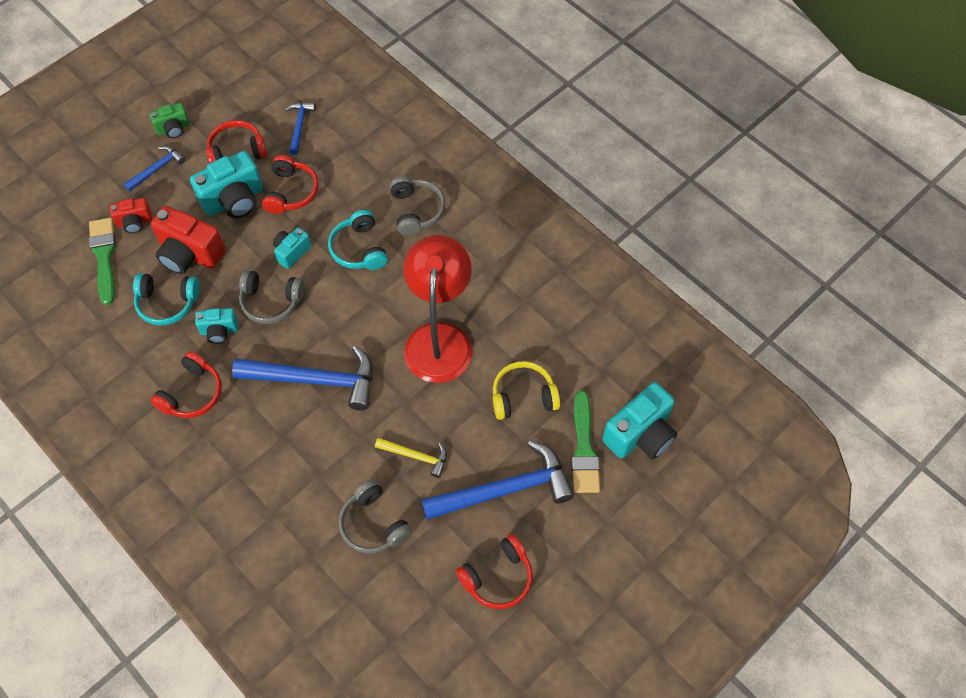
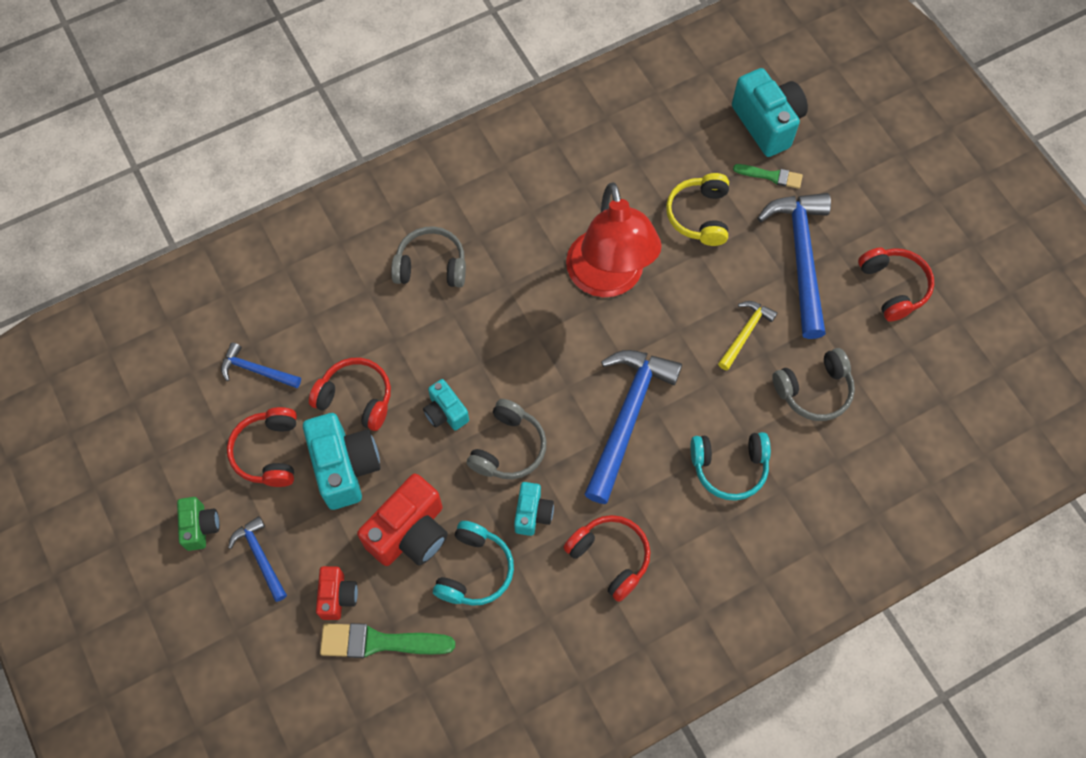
camera: 75 degrees left, 5 degrees up
(359, 249) = (464, 337): turquoise headphones -> turquoise headphones (729, 467)
(439, 338) = (608, 279): red lamp -> red lamp turned 120 degrees counterclockwise
(584, 448) = (771, 176): green brush -> green brush, size x0.60

